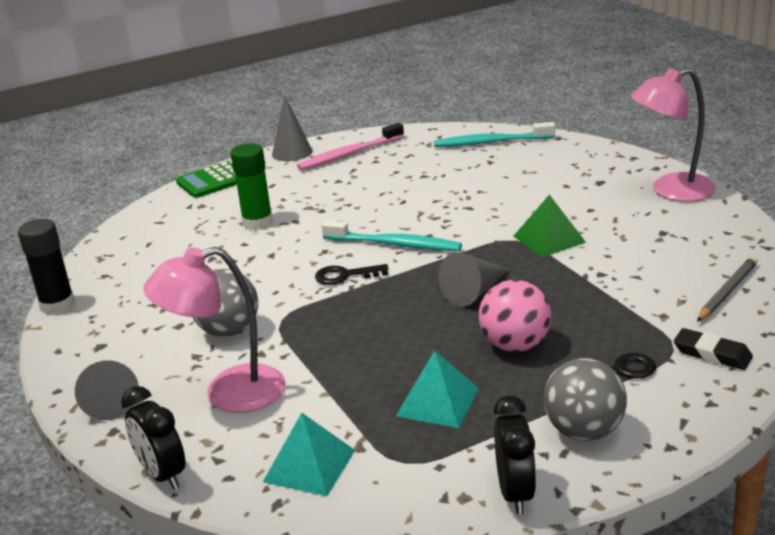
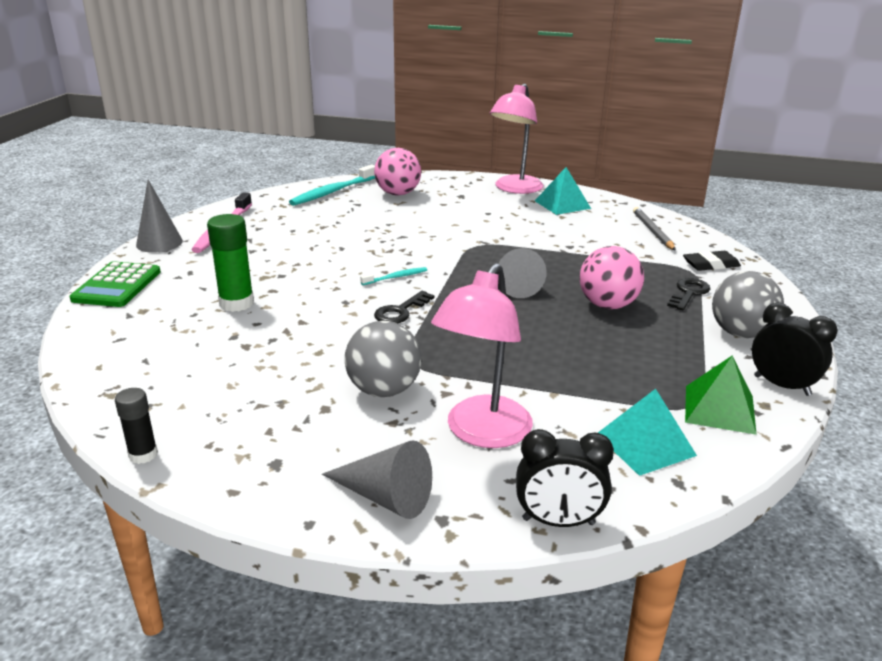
camera: 50 degrees left, 0 degrees up
(57, 305) = (143, 455): black glue stick -> black glue stick, size x0.60
(394, 244) = (396, 277): turquoise toothbrush -> turquoise toothbrush, size x0.50
(437, 402) = (635, 359): turquoise pyramid -> turquoise pyramid (562, 204)
(543, 161) = (398, 194): none -> pink ball
(549, 239) = (498, 237): green pyramid -> green pyramid (719, 409)

